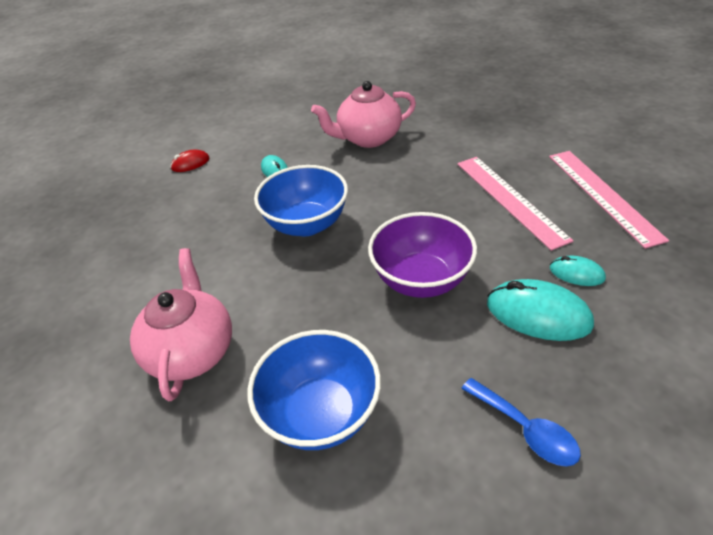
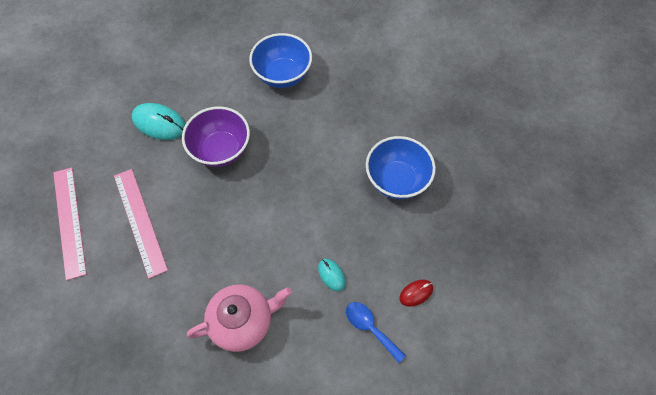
camera: 175 degrees right, 20 degrees up
(192, 351) = (356, 108): pink teapot -> none
(306, 224) = (298, 204): blue bowl -> blue bowl (396, 180)
(526, 429) = (189, 67): blue spoon -> blue spoon (370, 328)
(576, 273) = (124, 150): turquoise mouse -> none

